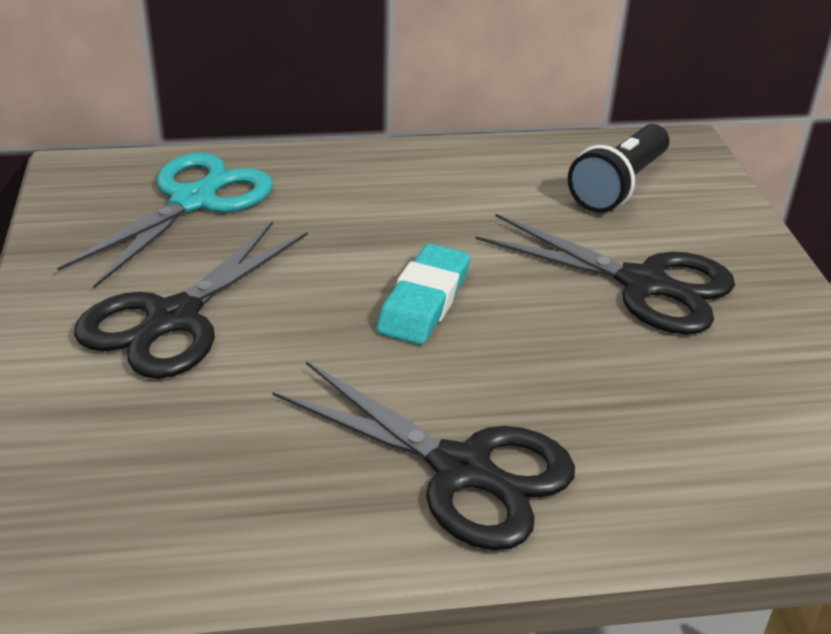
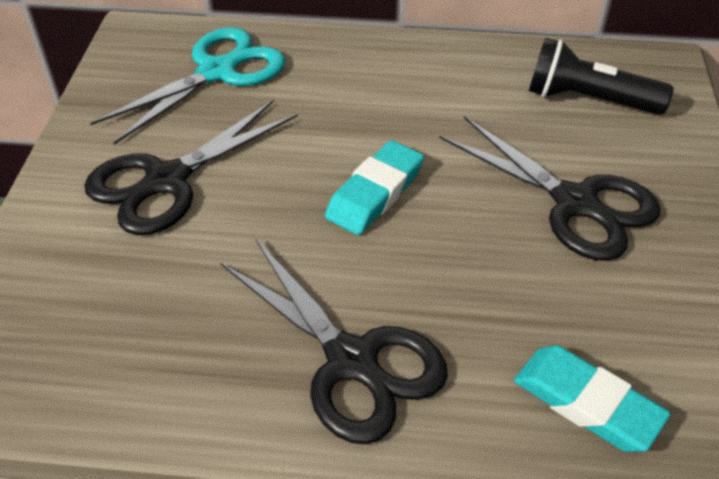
camera: 15 degrees right, 10 degrees up
(618, 186) = (587, 99): black flashlight -> black flashlight turned 60 degrees clockwise
(729, 470) = (587, 403): none -> turquoise eraser

